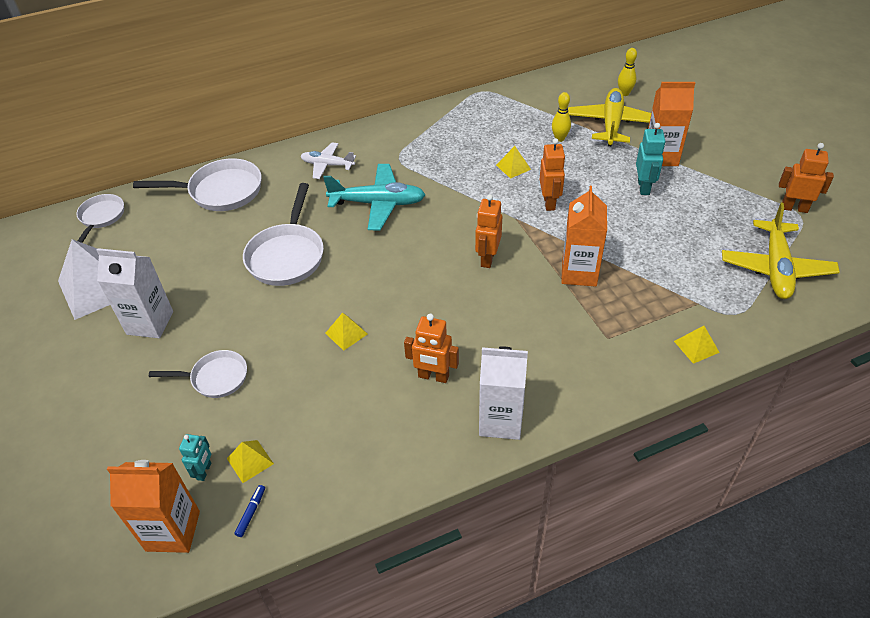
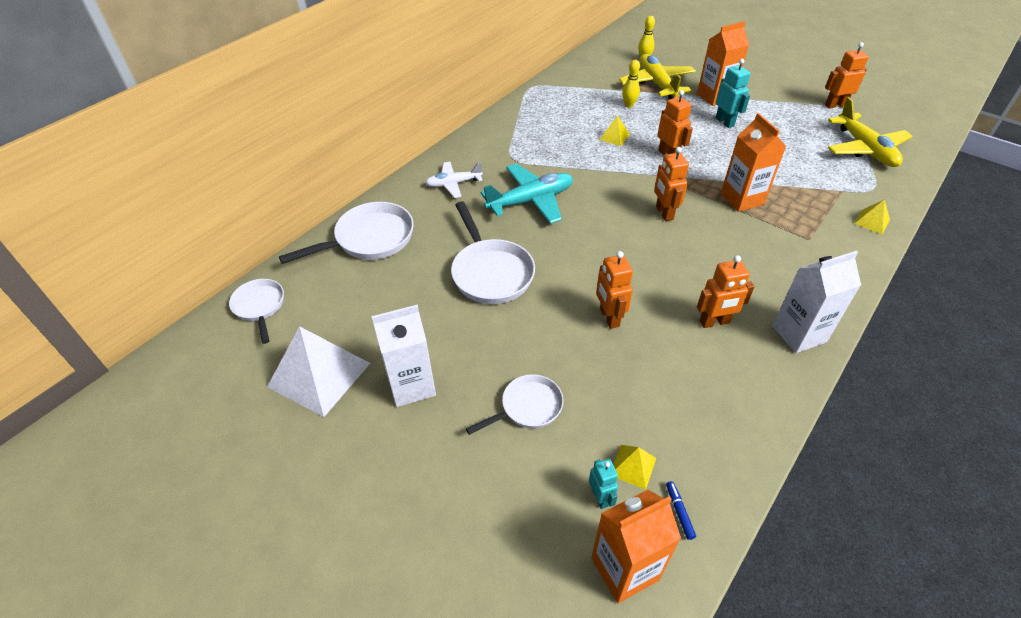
camera: 30 degrees left, 0 degrees up
(346, 333) = (609, 317): yellow pyramid -> orange robot

